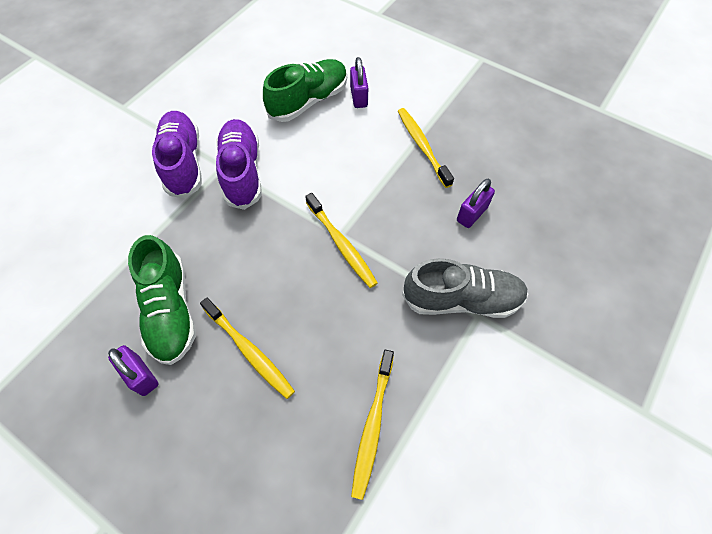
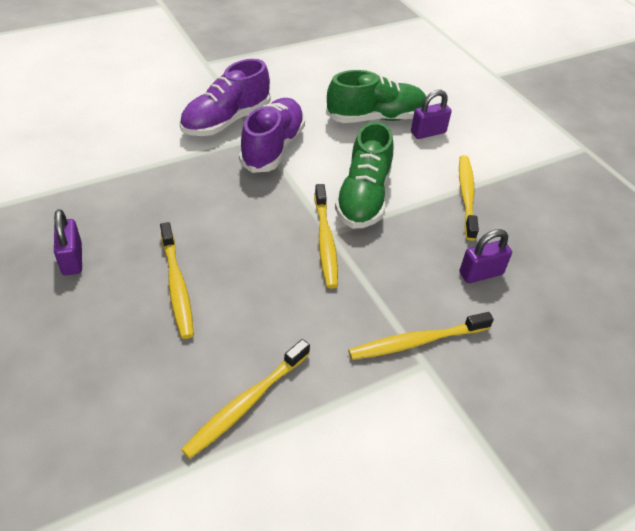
camera: 25 degrees right, 15 degrees down
(171, 310) = (133, 223): green shoe -> green shoe (363, 197)
(183, 163) = (226, 121): purple shoe -> purple shoe turned 150 degrees counterclockwise
(359, 97) = (428, 132): purple padlock -> purple padlock turned 45 degrees clockwise
(462, 299) = (417, 341): grey shoe -> yellow toothbrush

